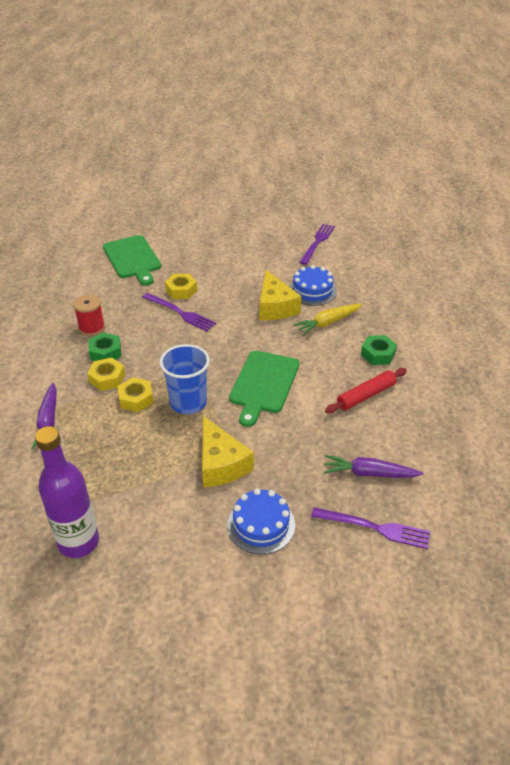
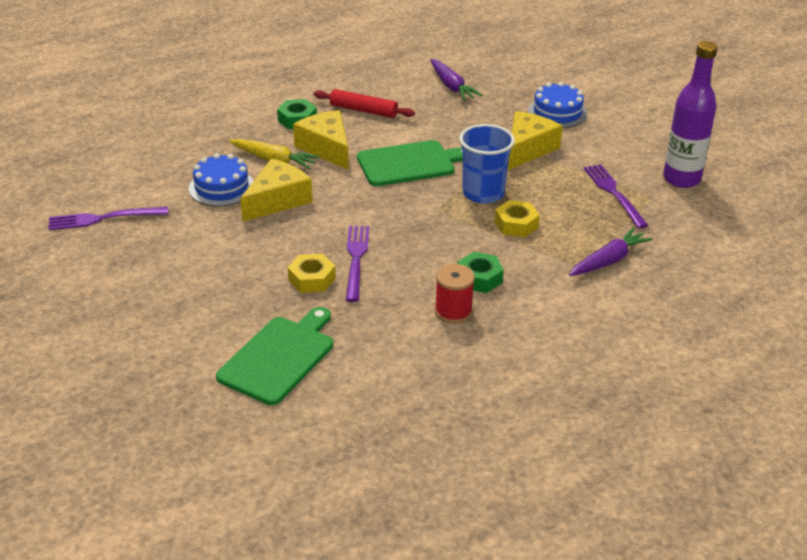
camera: 125 degrees left, 5 degrees down
(107, 378) = (513, 256): yellow nut -> none
(322, 352) = (326, 148): none -> yellow cheese
(375, 528) = (499, 72): purple fork -> purple fork (614, 193)

